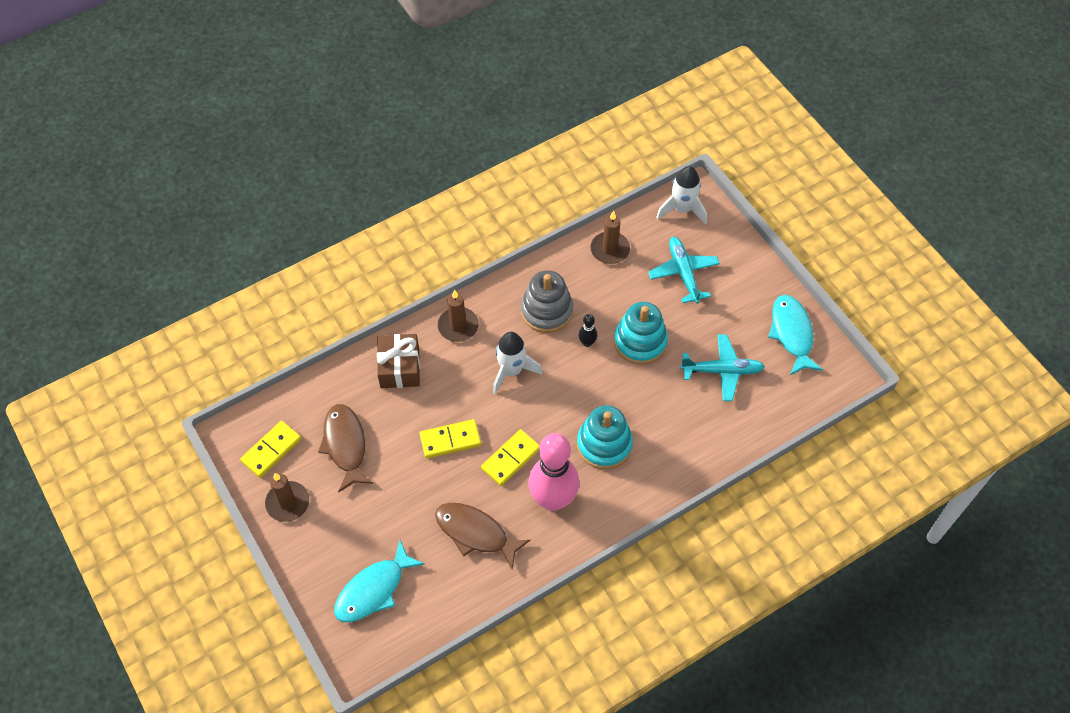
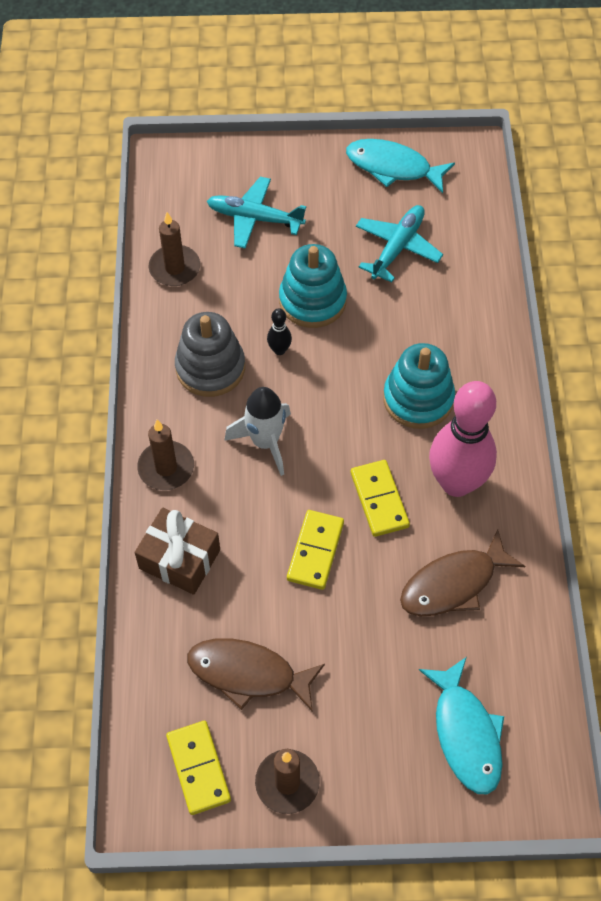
camera: 60 degrees left, 0 degrees up
(682, 209) = (174, 178): white rocket -> none

